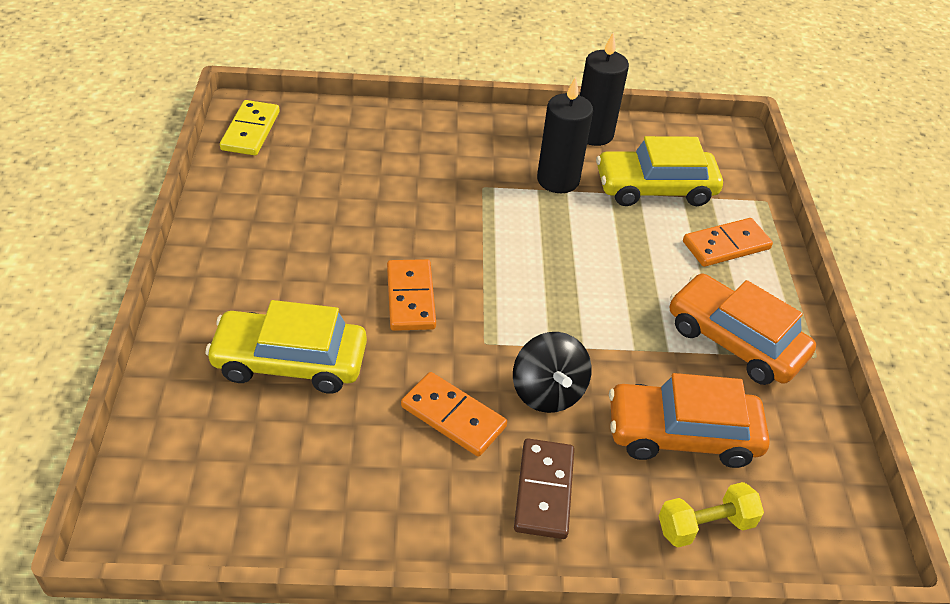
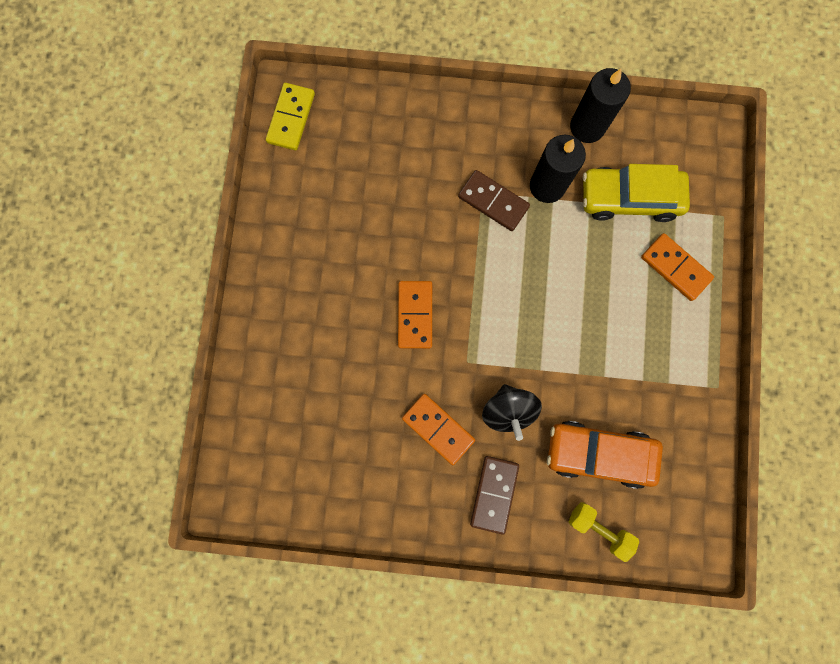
camera: 10 degrees right, 35 degrees up
(290, 362) = (325, 373): yellow car -> none
(497, 194) = (493, 202): none -> brown domino
(705, 525) = (598, 528): yellow dumbbell -> yellow dumbbell turned 45 degrees clockwise
(726, 245) = (675, 268): orange domino -> orange domino turned 60 degrees clockwise
(734, 341) = (658, 369): orange car -> none

